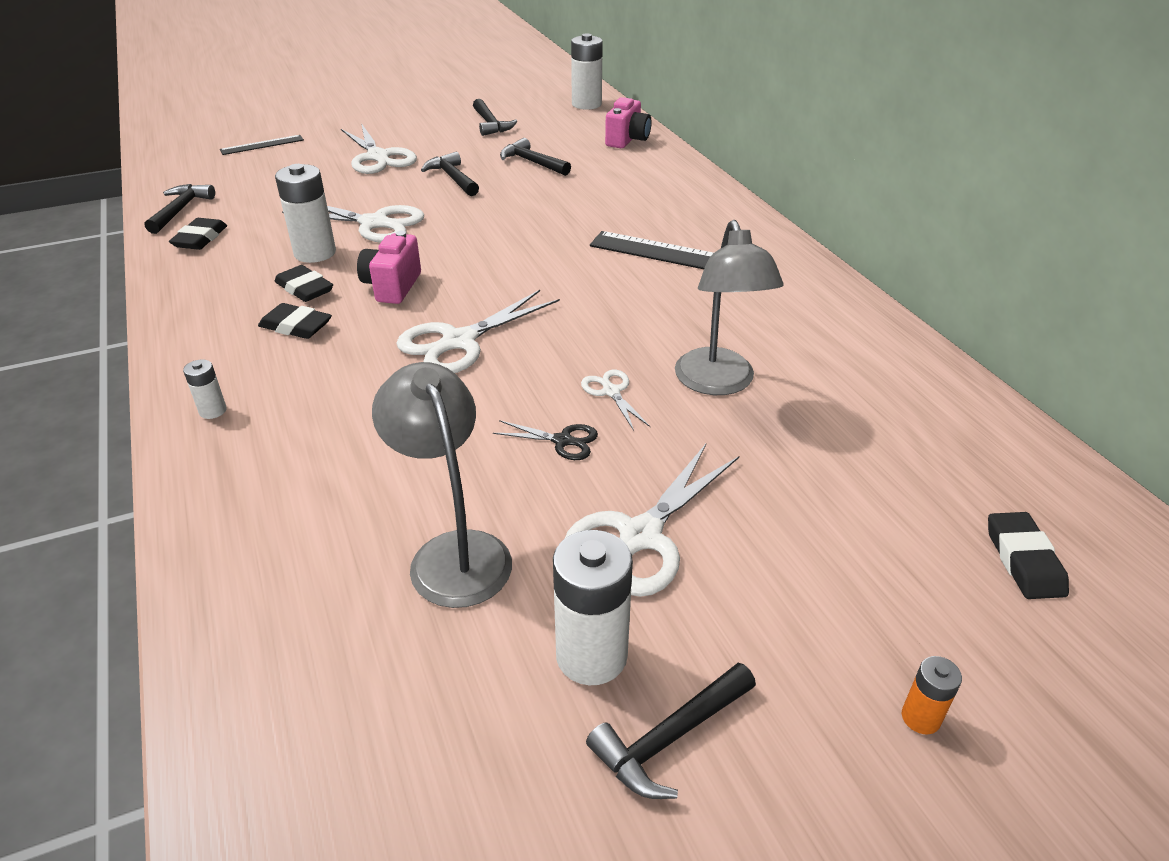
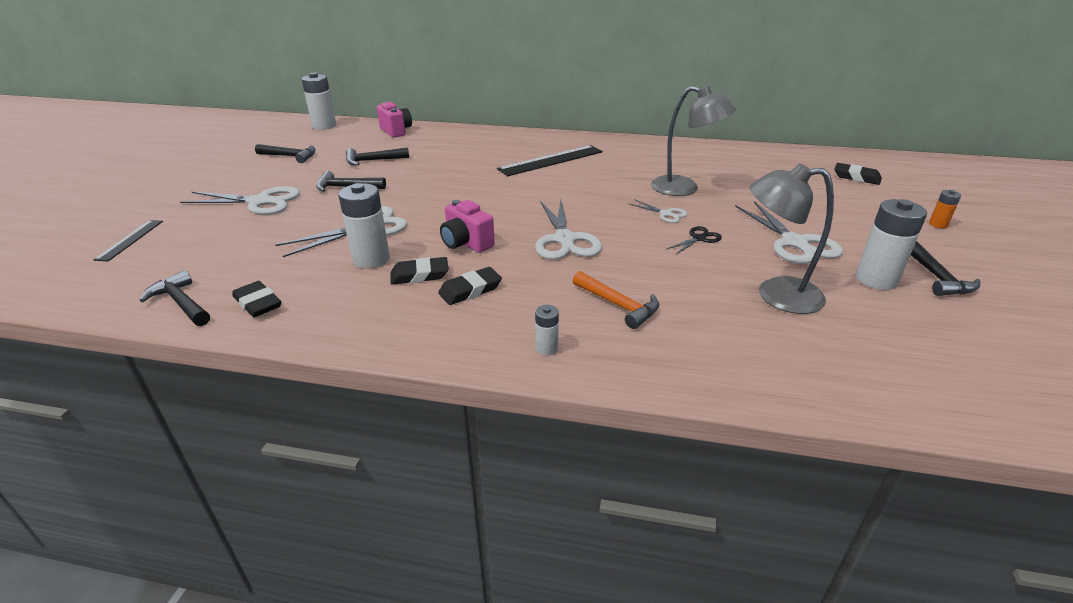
camera: 55 degrees left, 5 degrees down
(331, 428) = (618, 305): none -> orange hammer
(611, 392) = (665, 214): white scissors -> white scissors turned 150 degrees counterclockwise

